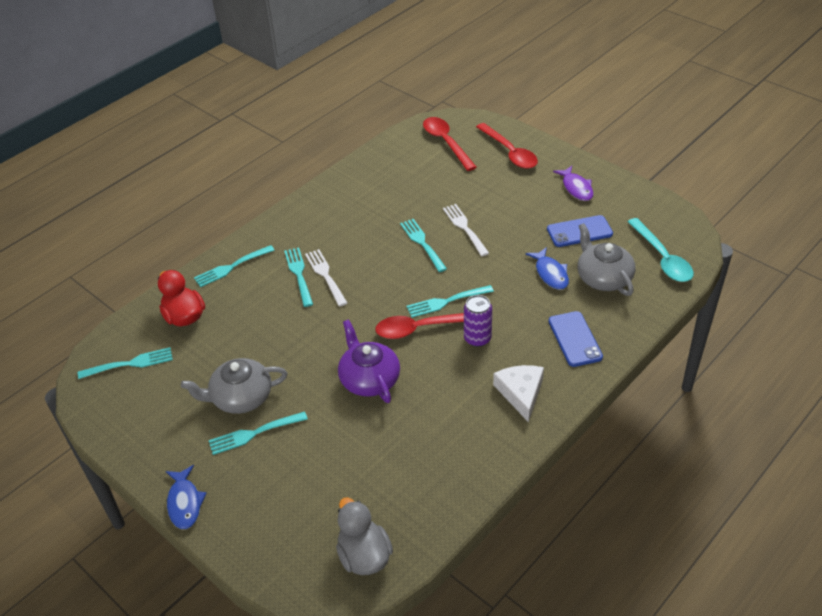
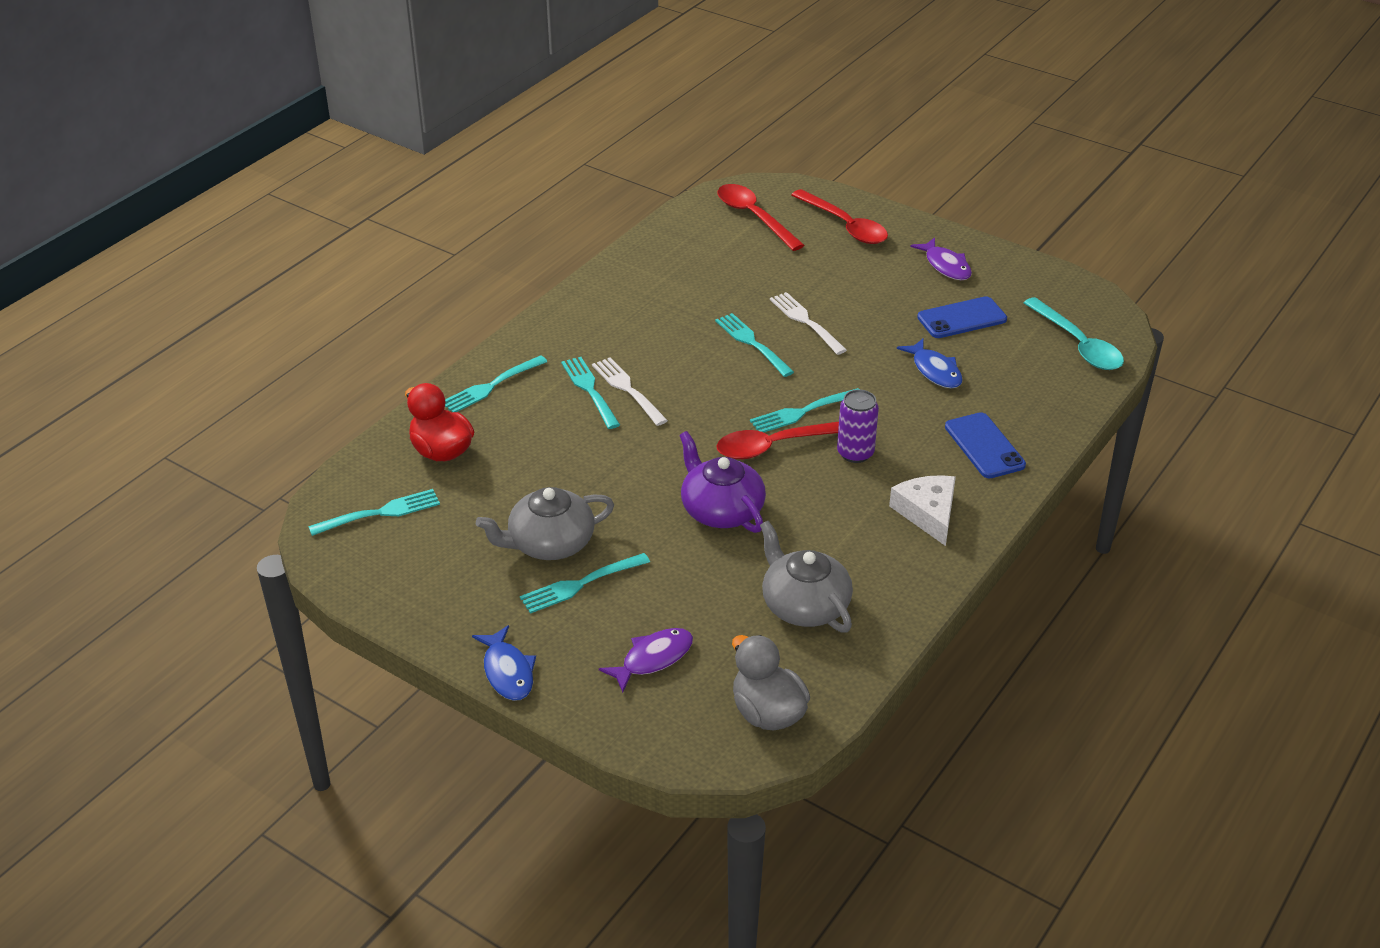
camera: 10 degrees left, 5 degrees down
(291, 501) = (653, 659): none -> purple fish
(603, 278) = (1005, 372): grey teapot -> grey teapot (804, 605)

